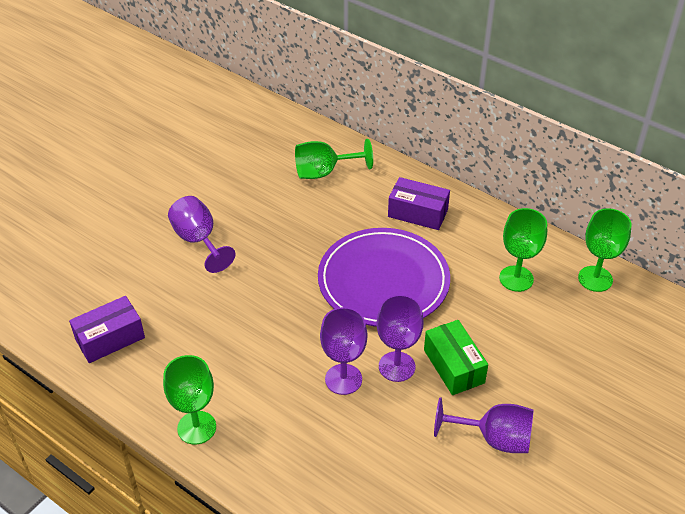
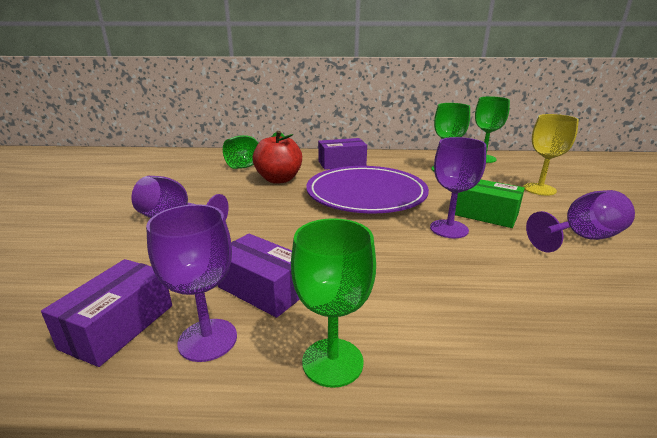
camera: 35 degrees left, 20 degrees down
(204, 353) = (263, 289): none -> purple box
(327, 215) = (279, 179): none -> red apple
(343, 379) = (423, 252): purple goblet -> purple goblet (207, 339)
(568, 363) = (539, 189): none -> yellow goblet

